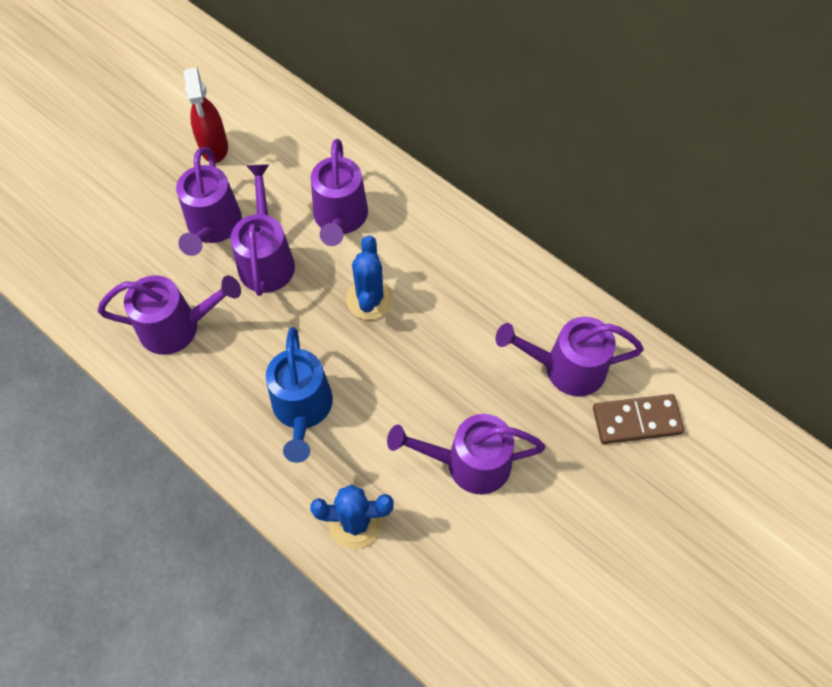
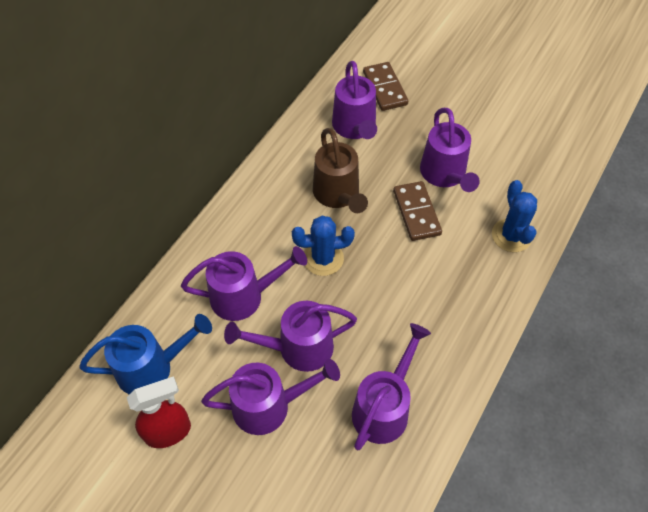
camera: 100 degrees left, 5 degrees down
(178, 327) = (384, 407): purple watering can -> purple watering can turned 45 degrees clockwise
(302, 410) = (436, 288): blue watering can -> blue watering can (153, 367)
(414, 413) = (416, 212): none -> brown domino
(457, 330) = (338, 195): none -> brown watering can

